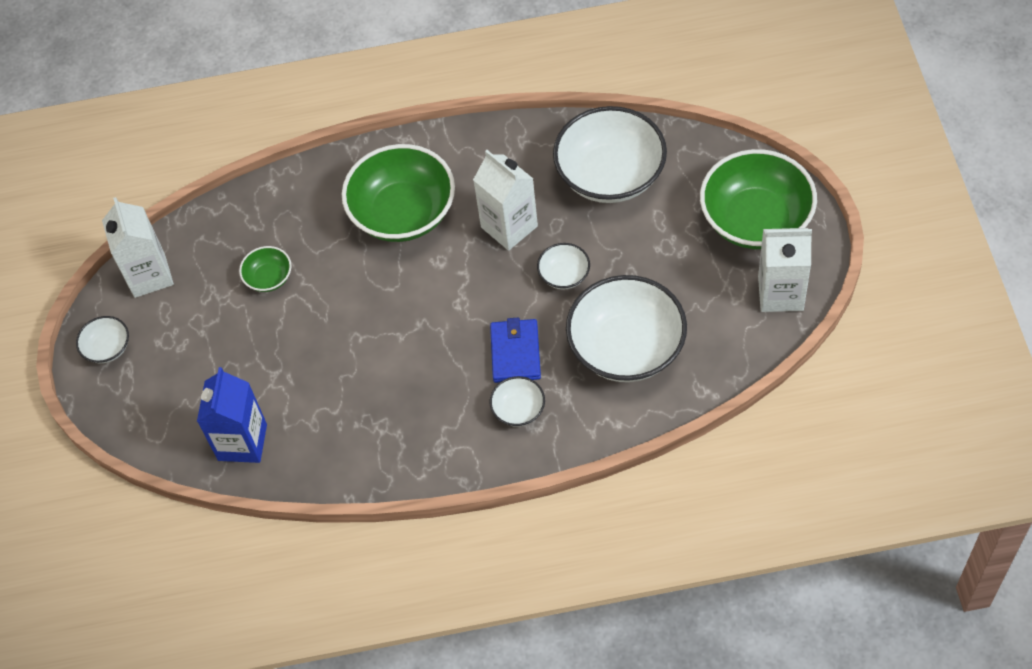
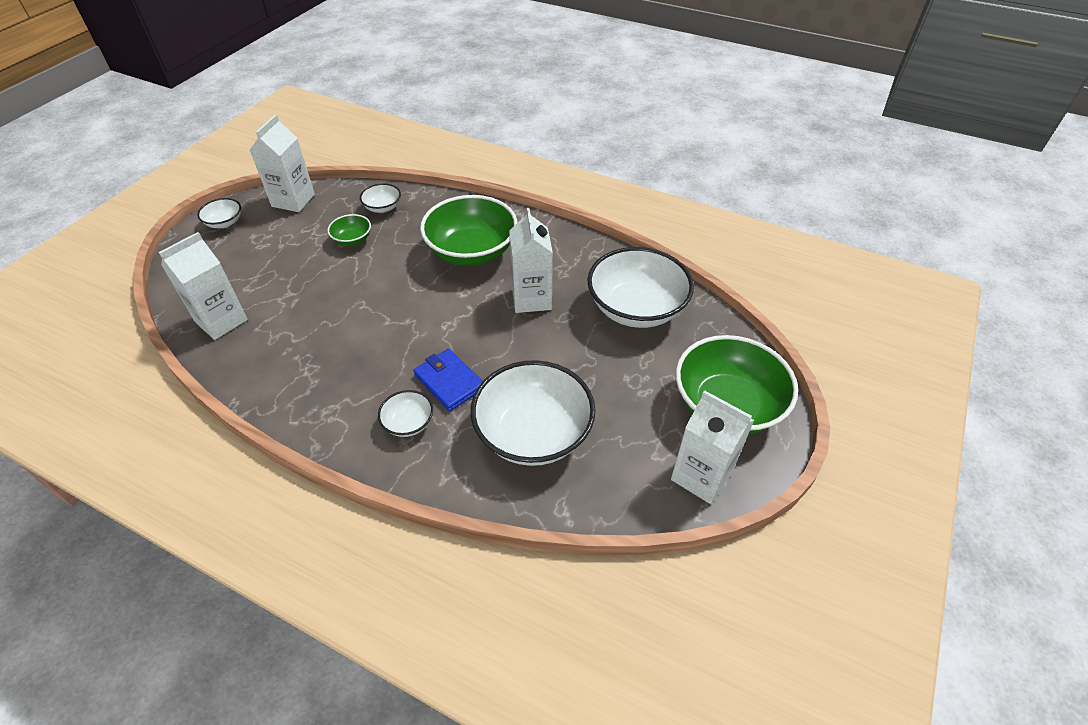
camera: 30 degrees right, 10 degrees down
(242, 442) = (221, 321): blue carton -> white carton
(515, 353) = (449, 382): blue wallet -> blue wallet turned 75 degrees counterclockwise
(564, 275) = (538, 352): white bowl -> white bowl (383, 207)

